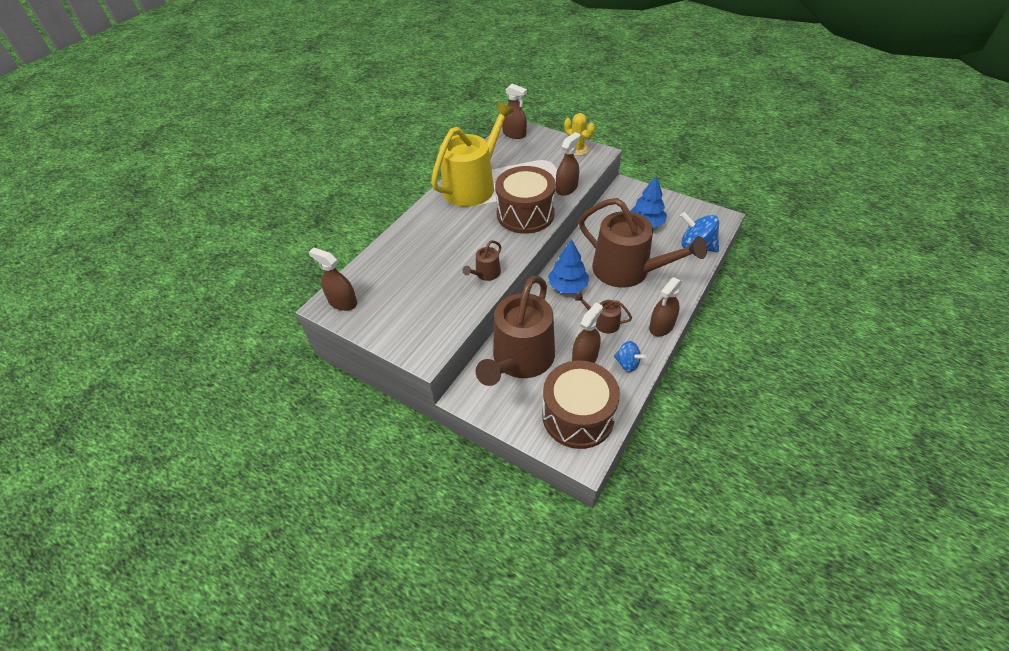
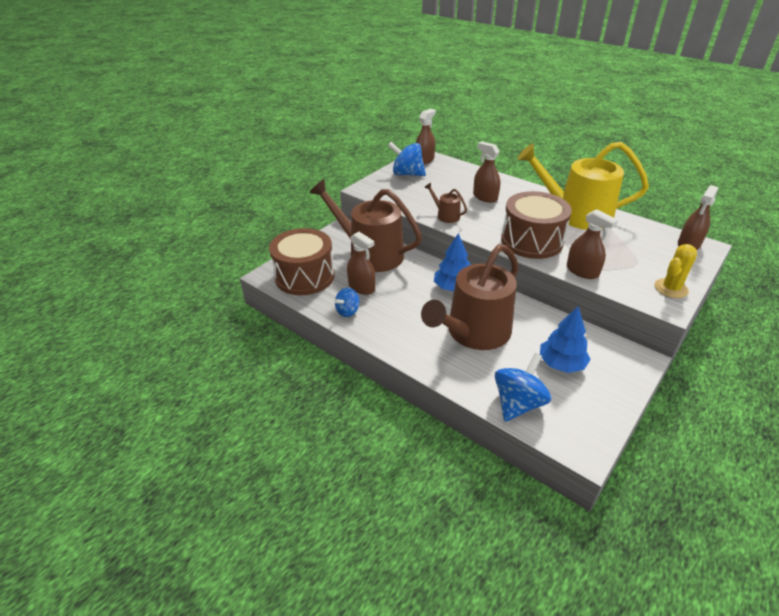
camera: 95 degrees right, 10 degrees down
(383, 316) = (407, 174): none -> blue spinning top
(473, 186) = (576, 214): yellow watering can -> yellow watering can turned 150 degrees clockwise
(603, 322) = (401, 304): brown watering can -> none
(661, 326) = (388, 343): brown spray bottle -> brown spray bottle (485, 197)

